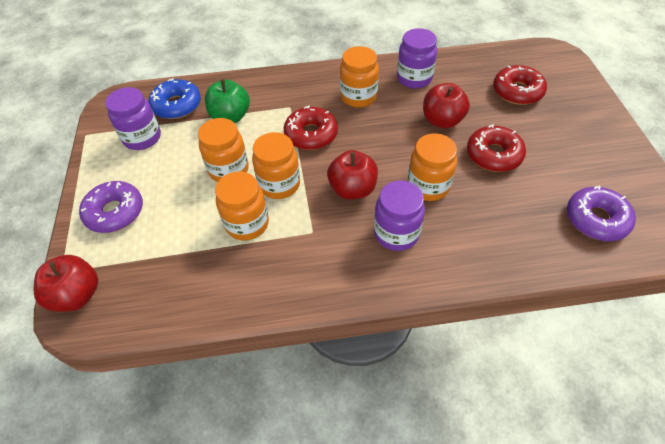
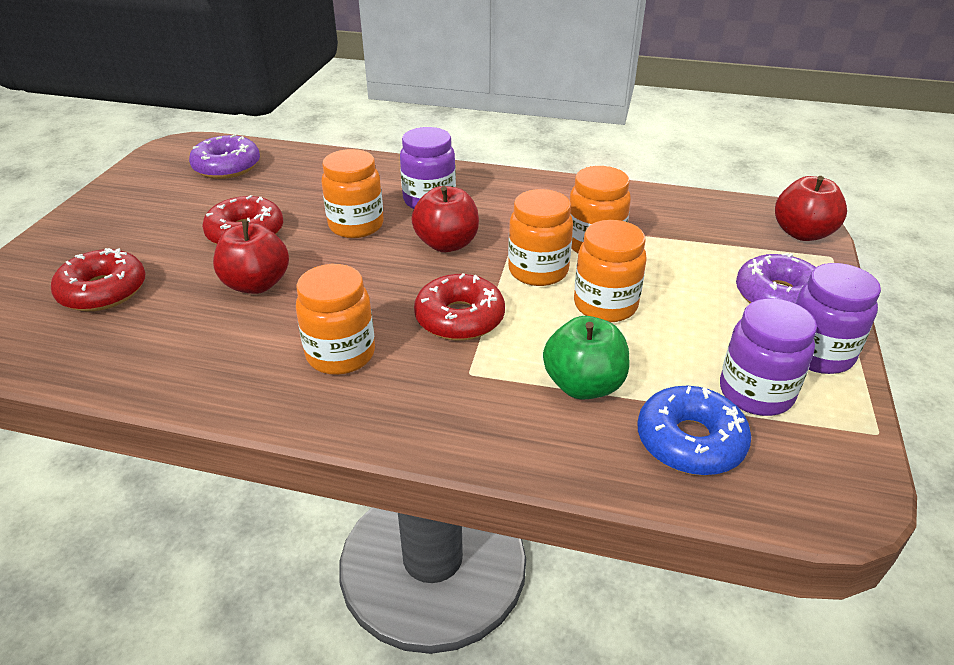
camera: 160 degrees left, 15 degrees down
(414, 78) = (219, 358): purple jar -> purple jar (817, 354)

